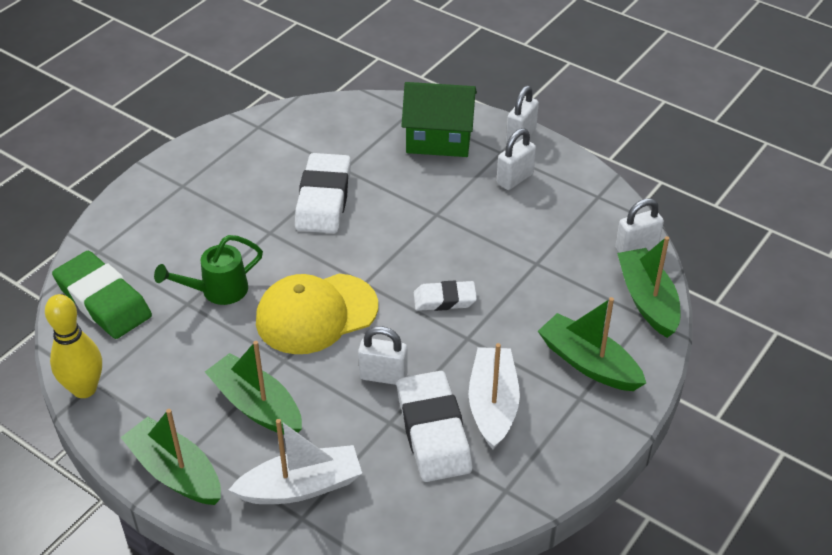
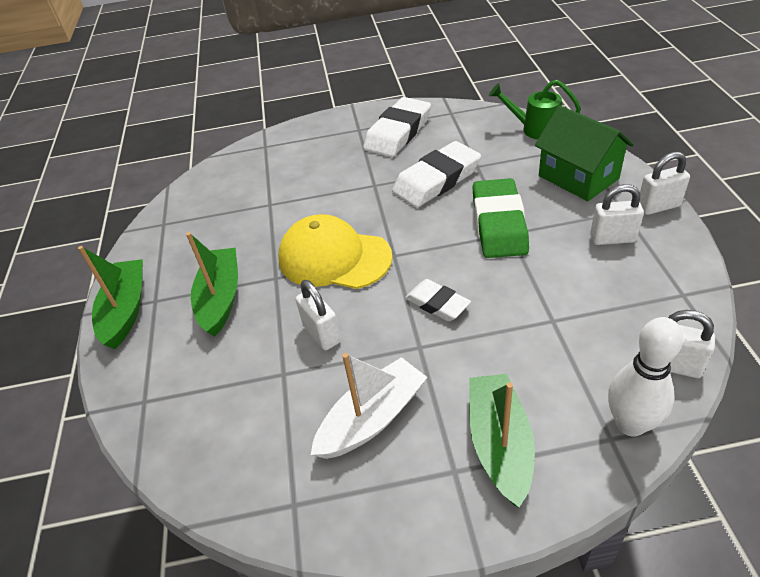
camera: 50 degrees right, 0 degrees up
(84, 389) = (154, 224): yellow bowling pin -> none
(103, 300) = (230, 177): green eraser -> green eraser (499, 224)
(217, 291) = (295, 206): green watering can -> green watering can (534, 129)
(301, 487) = (171, 377): white boat -> none
(433, 431) = (302, 405): white eraser -> white eraser (398, 133)
(647, 300) = (630, 424): green boat -> white bowling pin

